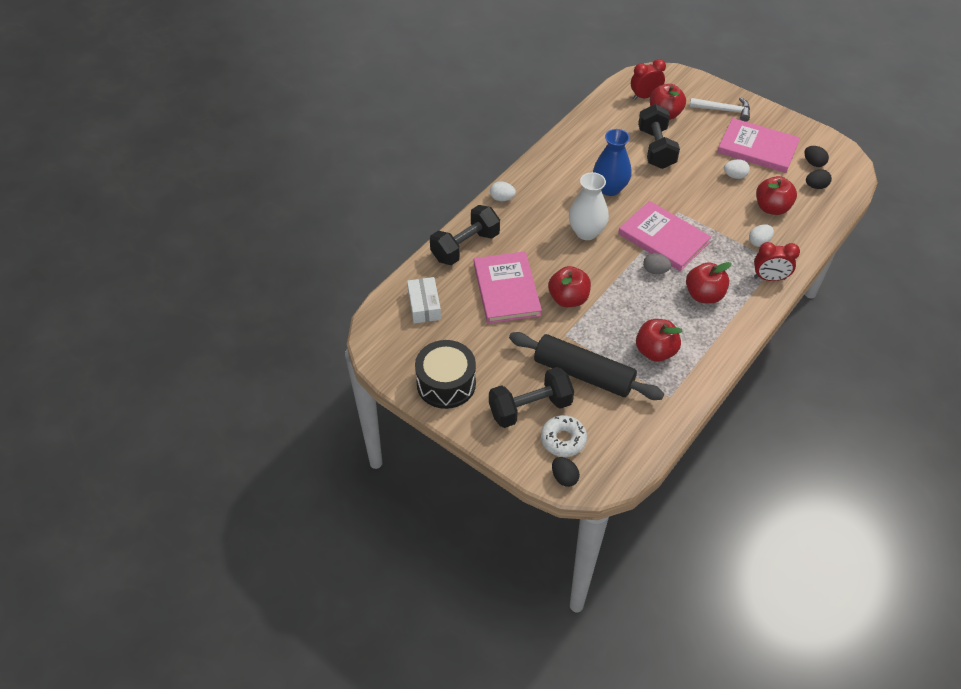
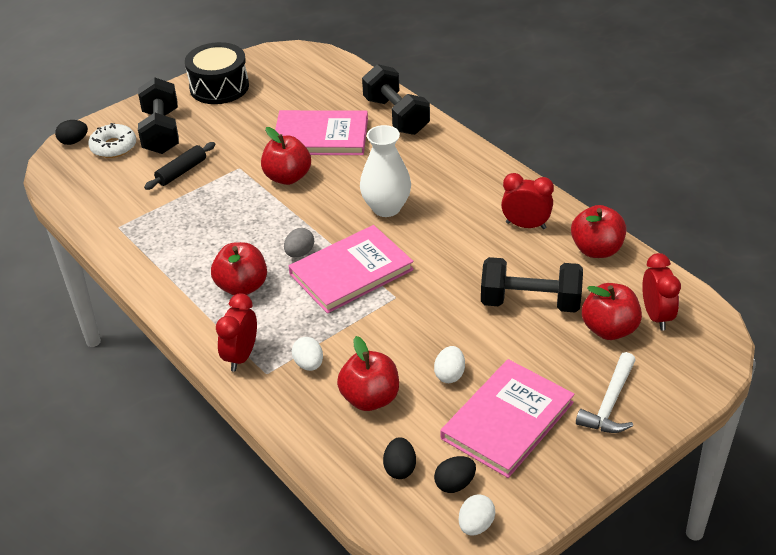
camera: 105 degrees right, 10 degrees down
(424, 305) = (323, 83): white box -> none
(502, 198) = (466, 150): white egg -> white egg (476, 525)
(580, 158) = (525, 225): none -> red clock
(583, 374) = (181, 172): black rolling pin -> black rolling pin, size x0.51
(609, 188) = (459, 241): blue vase -> none
(655, 351) = (181, 228): red apple -> red apple (596, 250)

